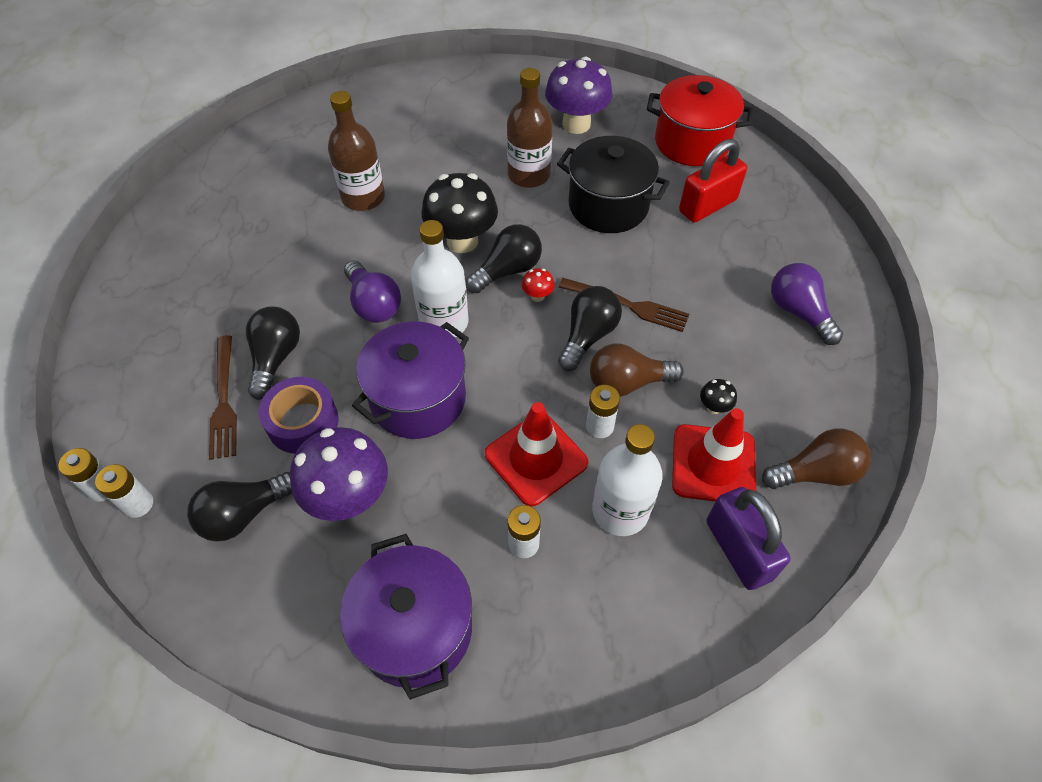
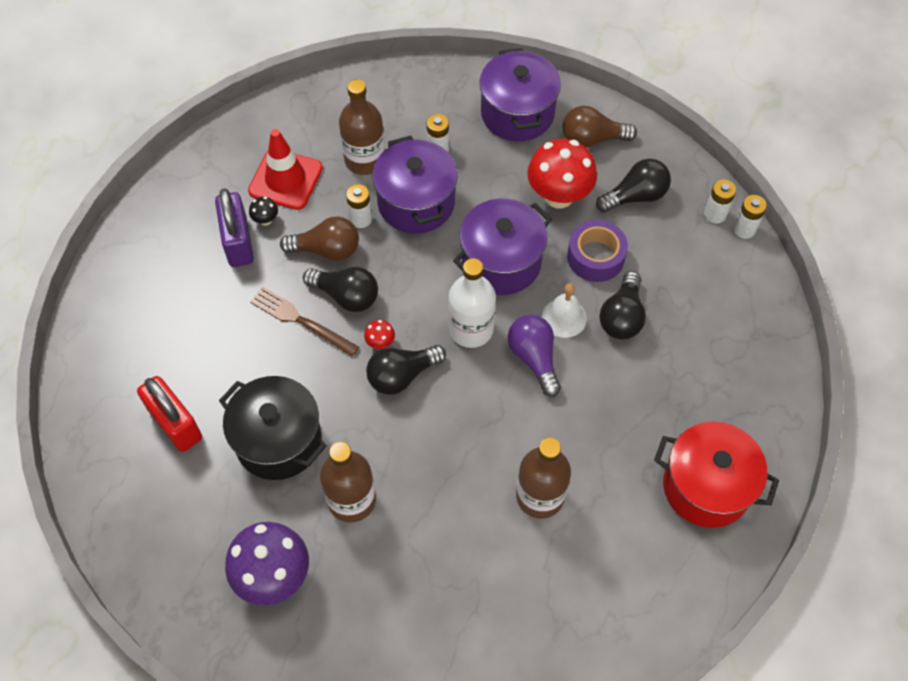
camera: 170 degrees left, 5 degrees up
(224, 401) = (662, 285): brown fork -> none
(342, 348) = (564, 317): none -> white bell
(349, 498) = (559, 196): purple mushroom -> red mushroom
(462, 241) = (440, 418): black mushroom -> none
(536, 458) = (416, 203): red traffic cone -> purple pot
(588, 336) = (346, 296): black light bulb -> black light bulb turned 105 degrees counterclockwise
(620, 510) = (365, 160): white bottle -> brown bottle
(692, 142) = (149, 521): red pot -> red pot (706, 486)
(707, 205) = (175, 424): red padlock -> red padlock turned 75 degrees clockwise
(738, 550) = (293, 125): purple padlock -> purple padlock (238, 242)
(798, 312) = (152, 290): purple light bulb -> none
(815, 473) = (214, 163): brown light bulb -> brown light bulb (592, 139)

